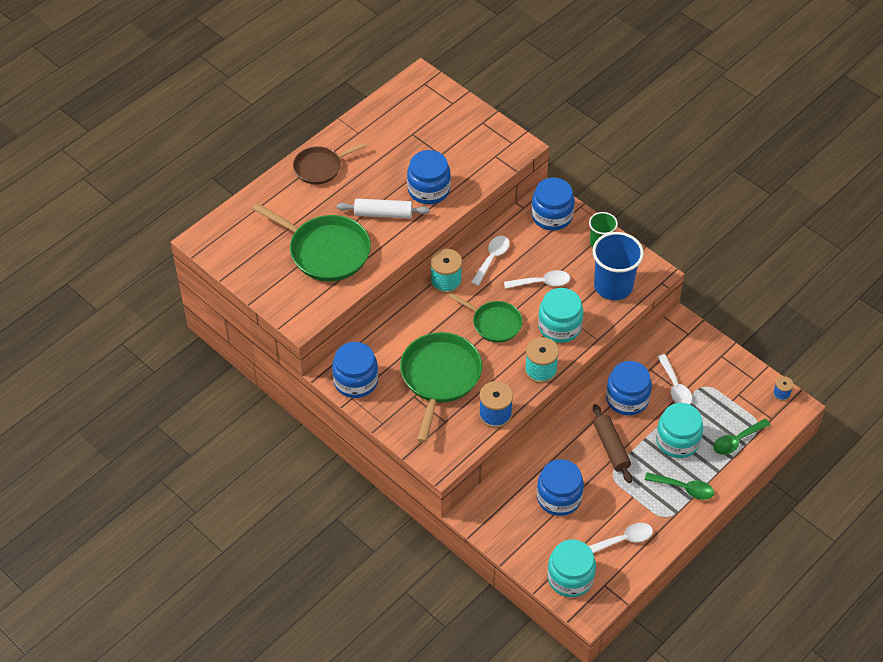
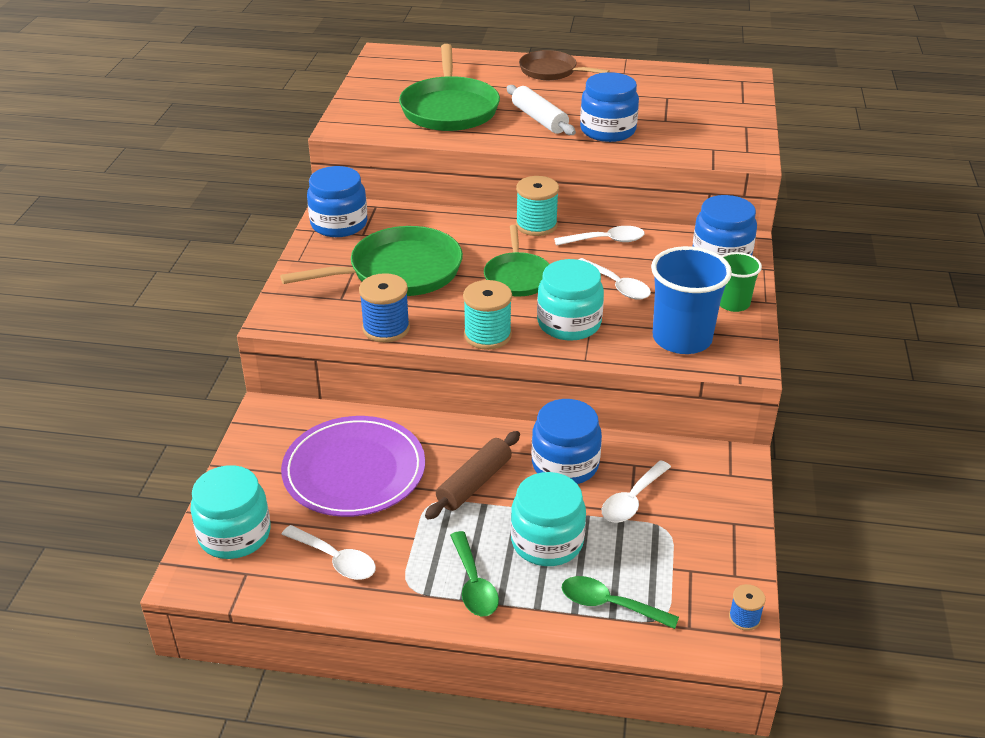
camera: 55 degrees right, 15 degrees down
(559, 497) = (354, 470): blue jar -> purple plate

